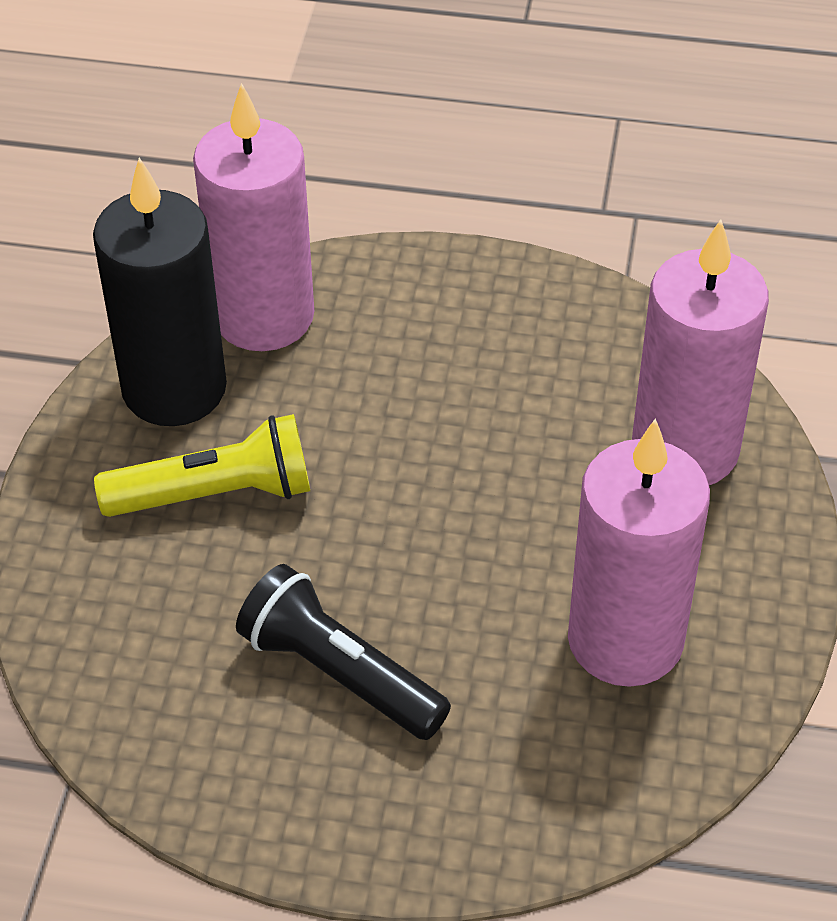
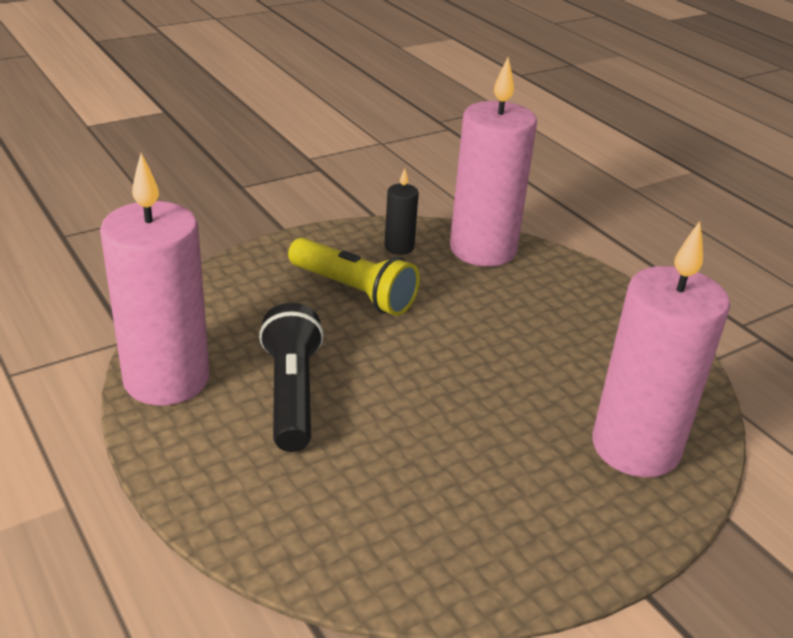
camera: 45 degrees right, 15 degrees down
(174, 389) = (399, 247): black candle -> black candle, size x0.44
(625, 640) = (460, 501): pink candle -> pink candle (166, 379)

